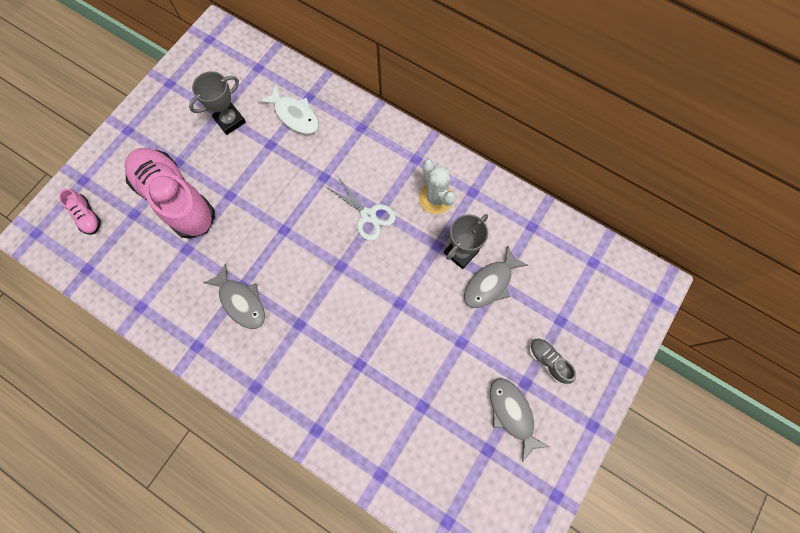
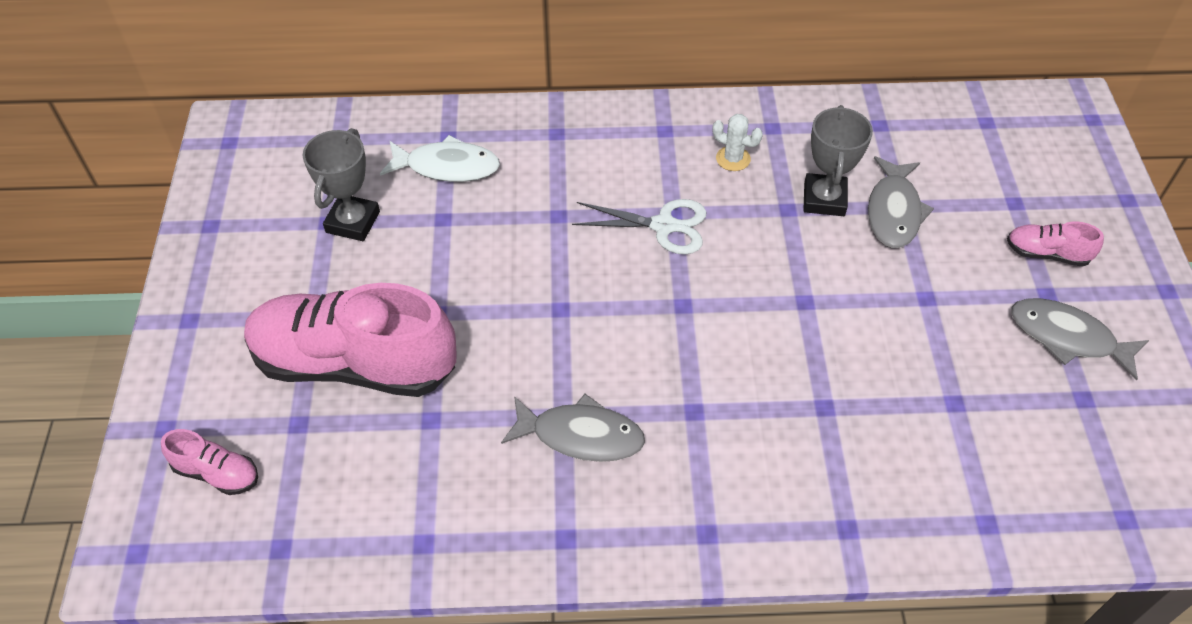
camera: 35 degrees left, 20 degrees down
(435, 198) = (733, 159): white cactus -> white cactus, size x0.61
(548, 361) = (1046, 254): grey shoe -> pink shoe

